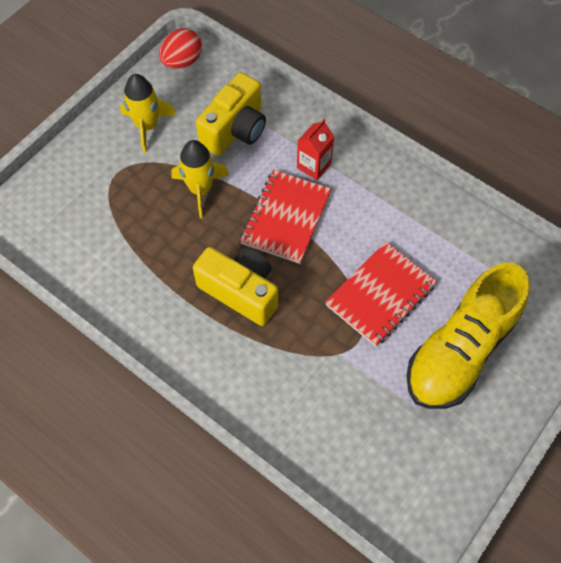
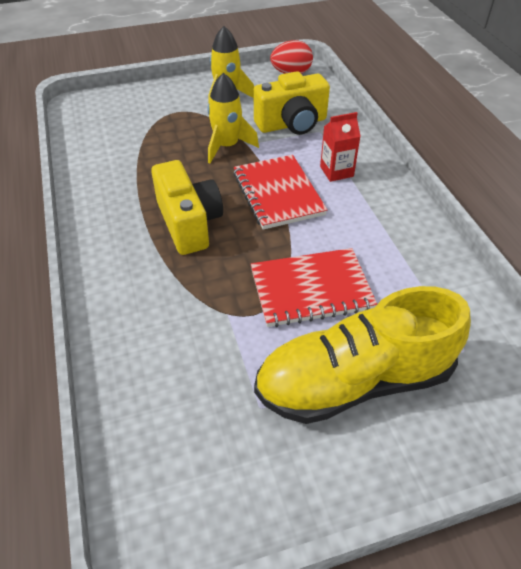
camera: 35 degrees right, 15 degrees down
(286, 218) = (278, 194): red notebook -> red notebook turned 75 degrees counterclockwise

